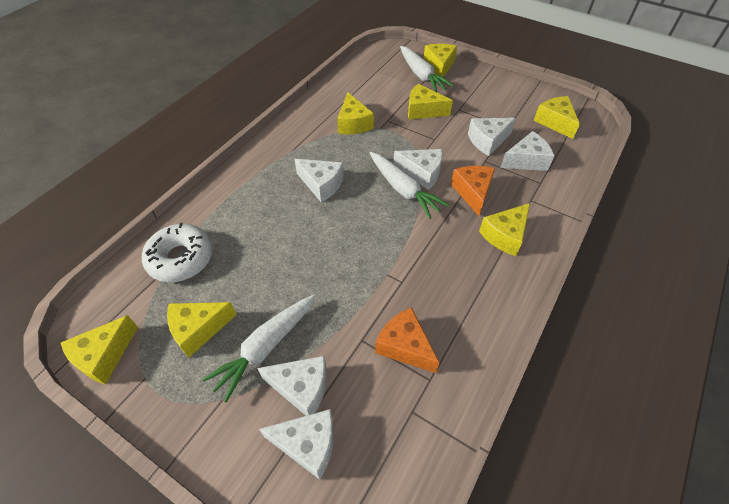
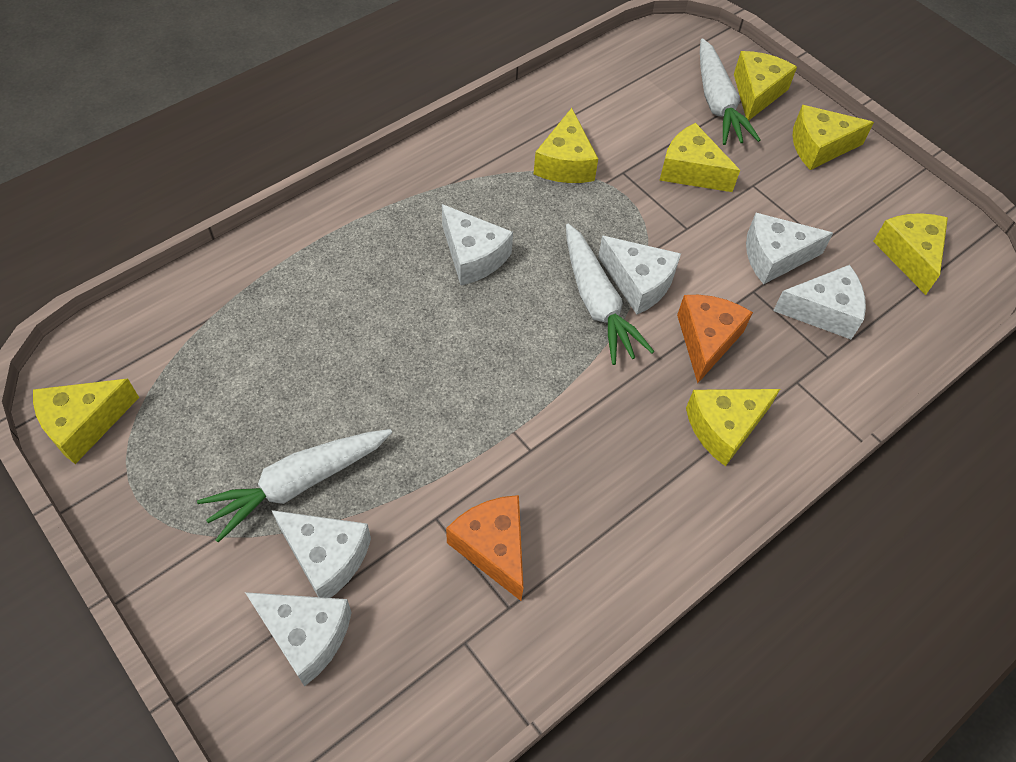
camera: 15 degrees right, 5 degrees up
(181, 258) = (227, 313): white donut -> none
(198, 329) = (217, 428): yellow cheese -> yellow cheese (819, 147)

